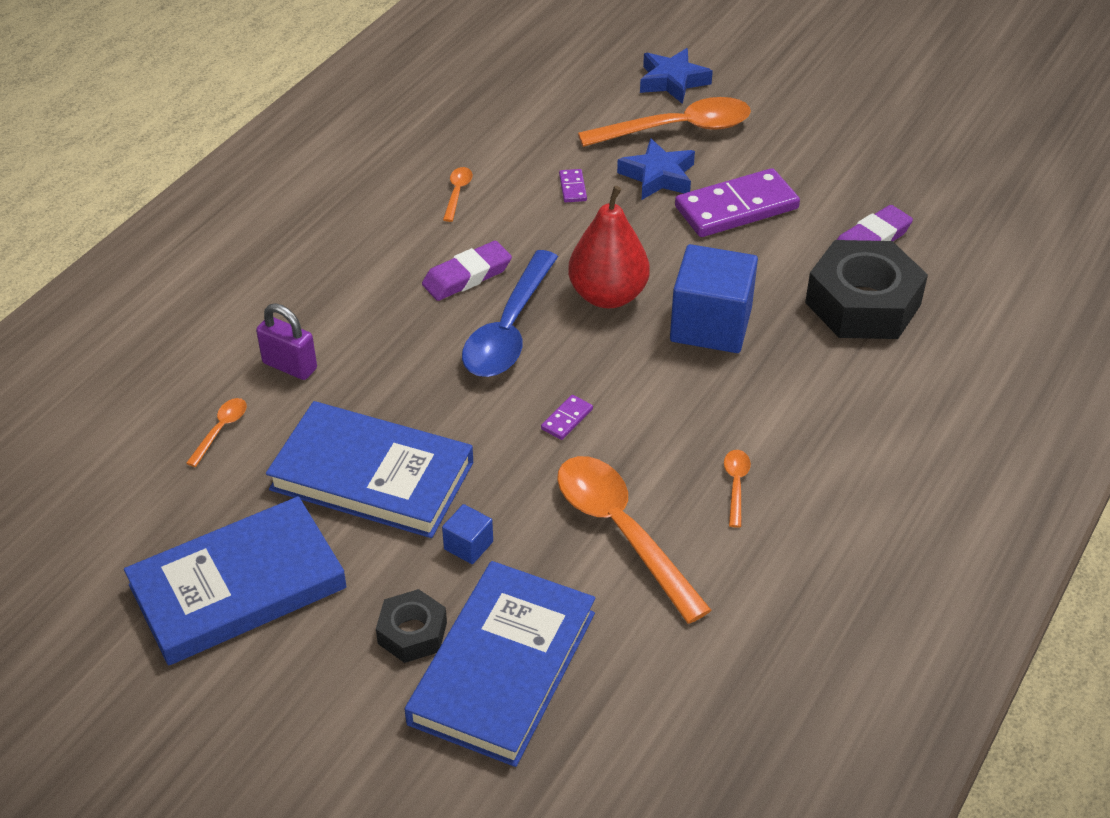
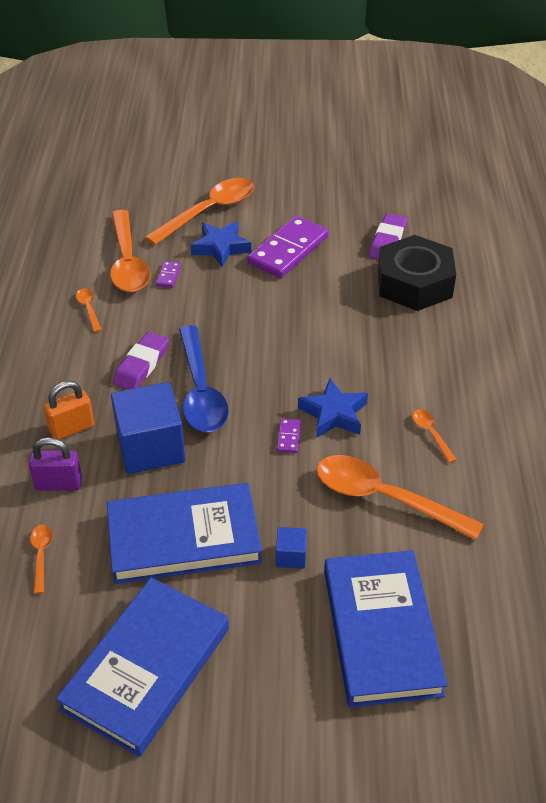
camera: 30 degrees left, 0 degrees up
(345, 314) = (72, 428): none -> orange padlock
(412, 633) = (301, 638): black nut -> none
(539, 155) = (128, 262): none -> orange spoon
(573, 188) = (168, 276): purple domino -> purple domino turned 45 degrees clockwise
(608, 295) = (250, 341): red pear -> none
(672, 81) = (181, 180): blue star -> blue star (334, 414)
(711, 325) = (332, 334): blue cube -> blue cube (150, 447)

